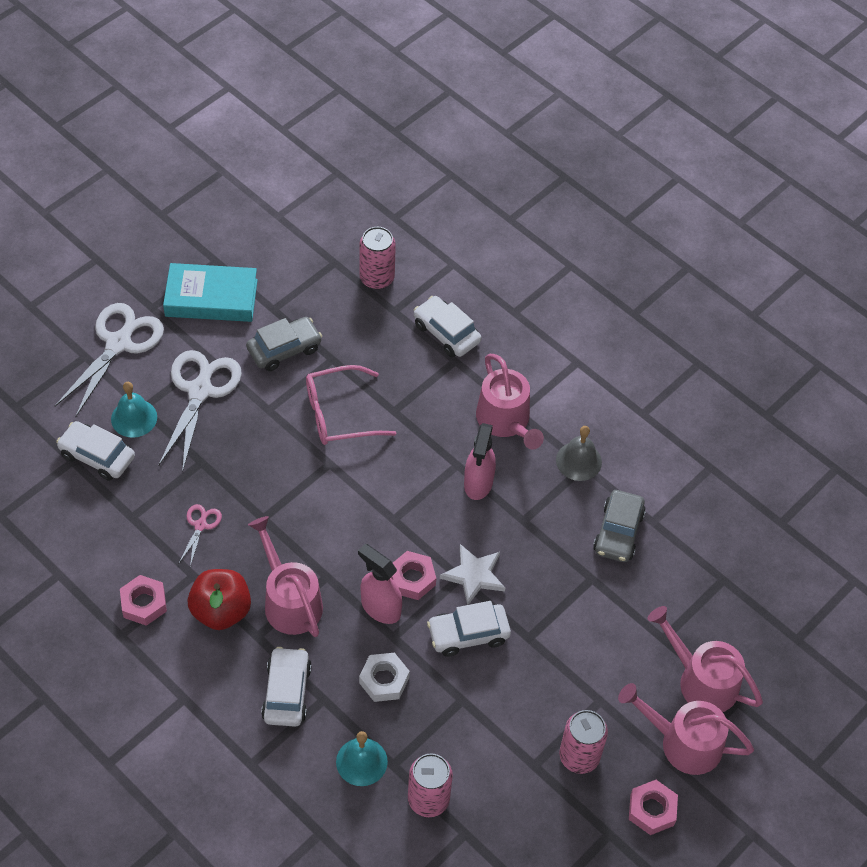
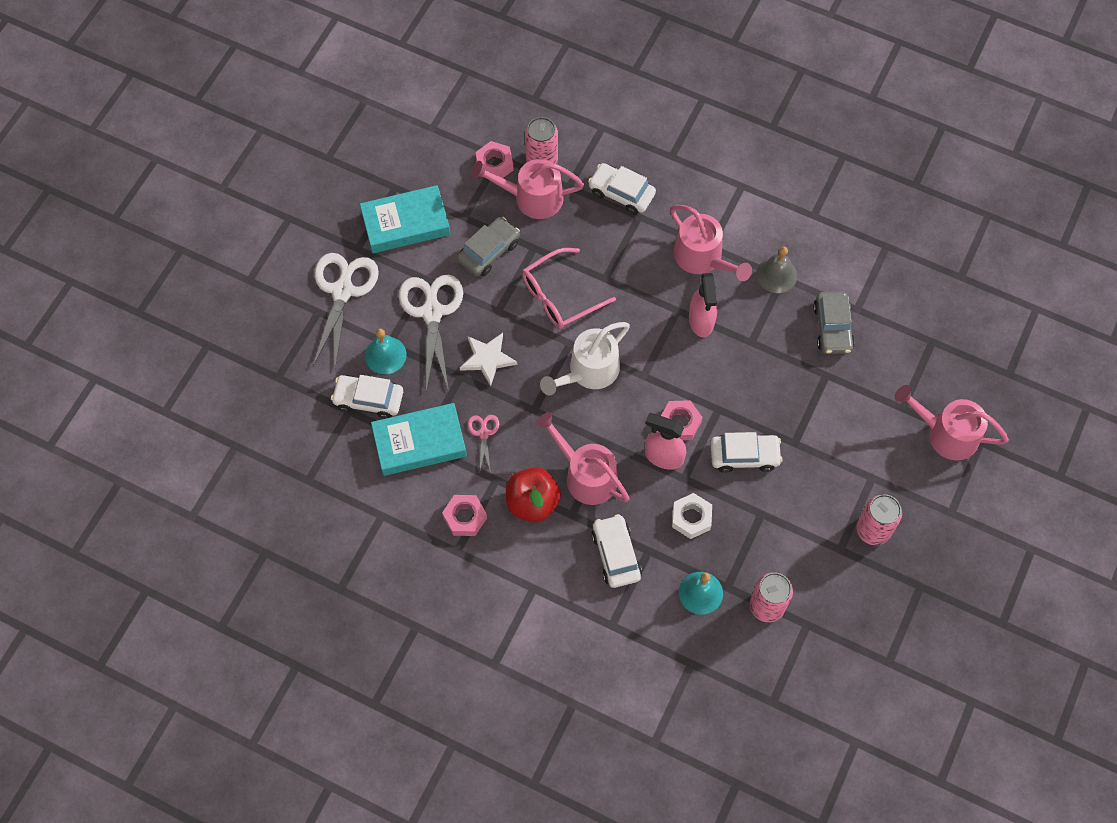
camera: 15 degrees left, 10 degrees up
(130, 514) = (419, 442): none -> turquoise book
(337, 497) = (589, 371): none -> white watering can
(468, 634) = (744, 456): white car -> white car turned 150 degrees counterclockwise
(474, 575) = (729, 403): white star -> white star (487, 359)
(652, 810) = (946, 555): pink nut -> pink nut (494, 164)
(683, 743) = (951, 491): pink watering can -> pink watering can (532, 198)

